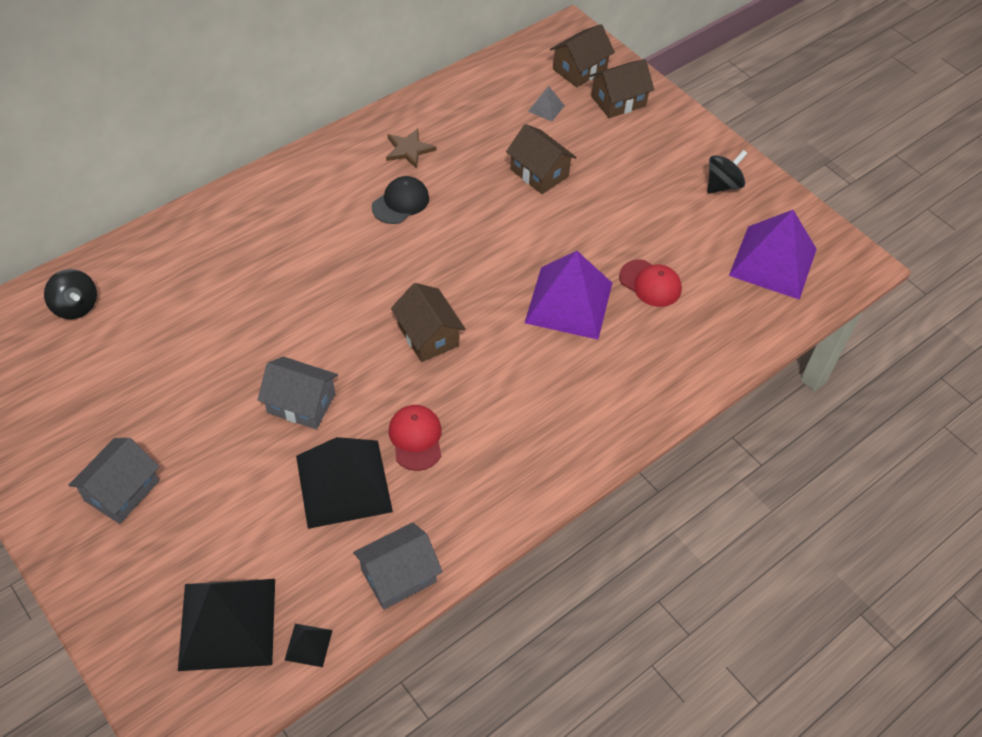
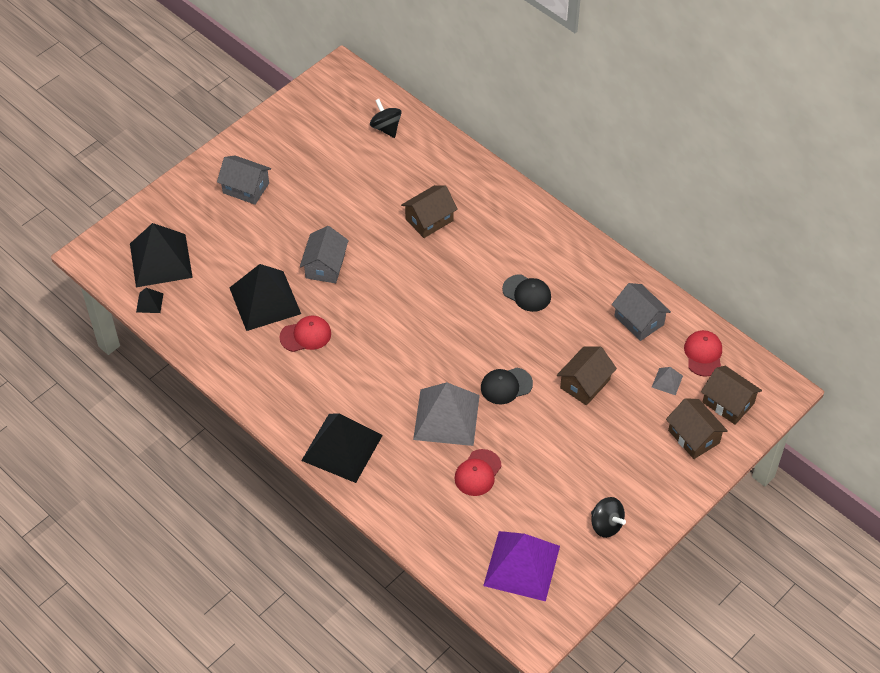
camera: 85 degrees right, 0 degrees up
(76, 306) = (386, 128): black spinning top -> black spinning top turned 105 degrees clockwise
(398, 576) = (200, 341): grey house -> grey house (639, 320)
(409, 149) = (587, 290): brown star -> none
(428, 336) = (397, 330): brown house -> brown house (429, 220)
(516, 75) = (703, 354): none -> red cap
(532, 241) = (506, 386): none -> black cap
(569, 302) = (446, 417): purple pyramid -> grey pyramid
(603, 415) = (342, 448): none -> black pyramid

